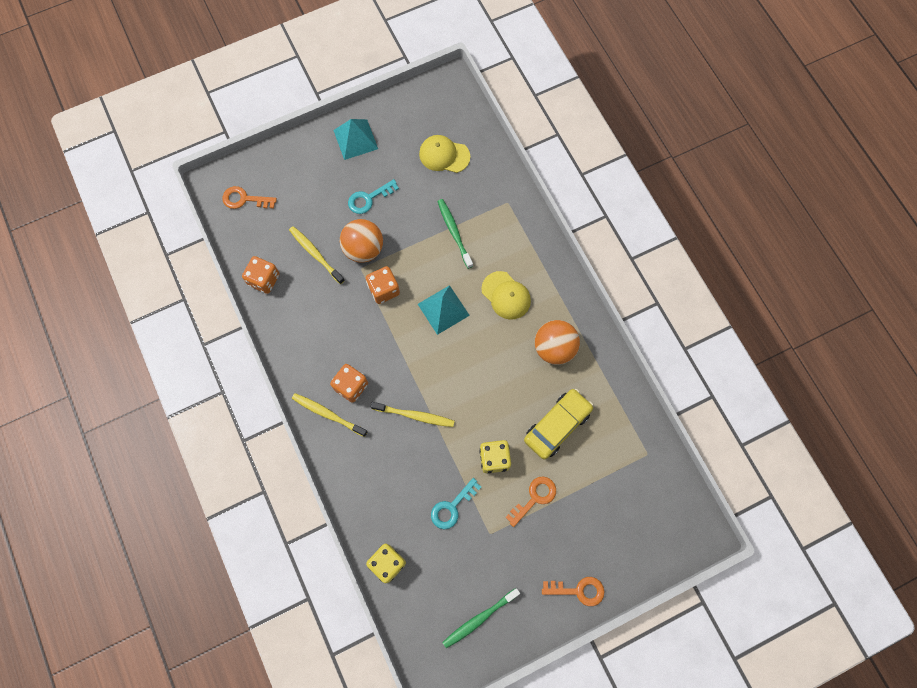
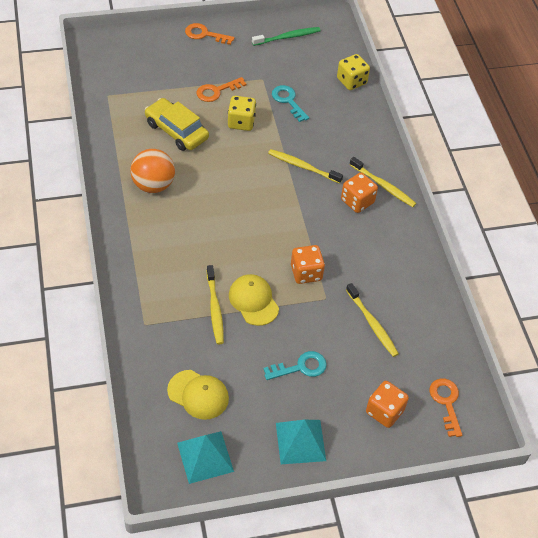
camera: 170 degrees left, 20 degrees down
(244, 199) = (446, 402): orange key -> orange key turned 120 degrees counterclockwise
(264, 280) = (432, 312): orange dice -> orange dice (384, 411)
(363, 249) = (318, 316): orange ball -> none
(443, 309) = (250, 241): turquoise pyramid -> turquoise pyramid (205, 457)
(452, 507) = (288, 101): turquoise key -> turquoise key turned 90 degrees counterclockwise
(454, 232) = (215, 309): green toothbrush -> yellow toothbrush
(506, 295) = (182, 238): yellow cap -> yellow cap (253, 301)
(557, 425) = (176, 131): yellow car -> yellow car turned 75 degrees clockwise

